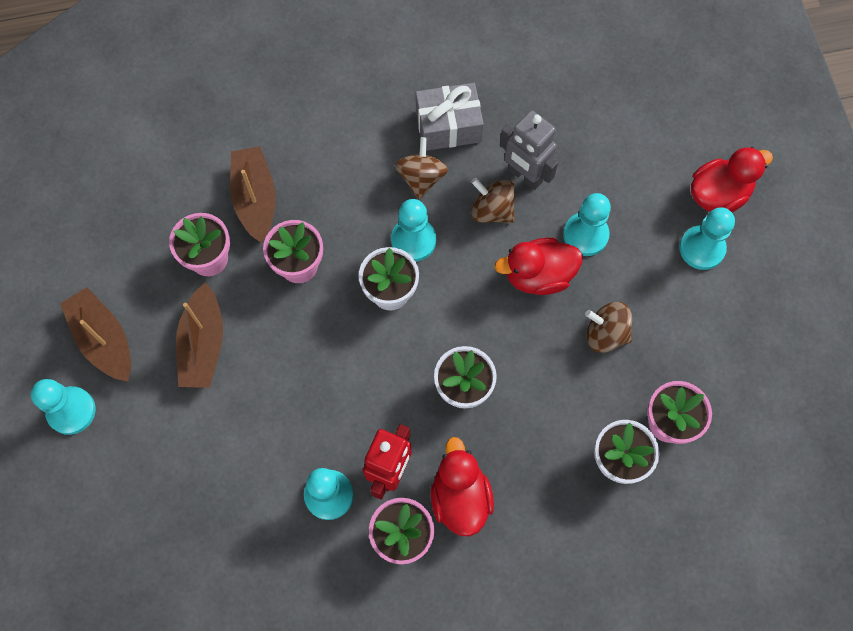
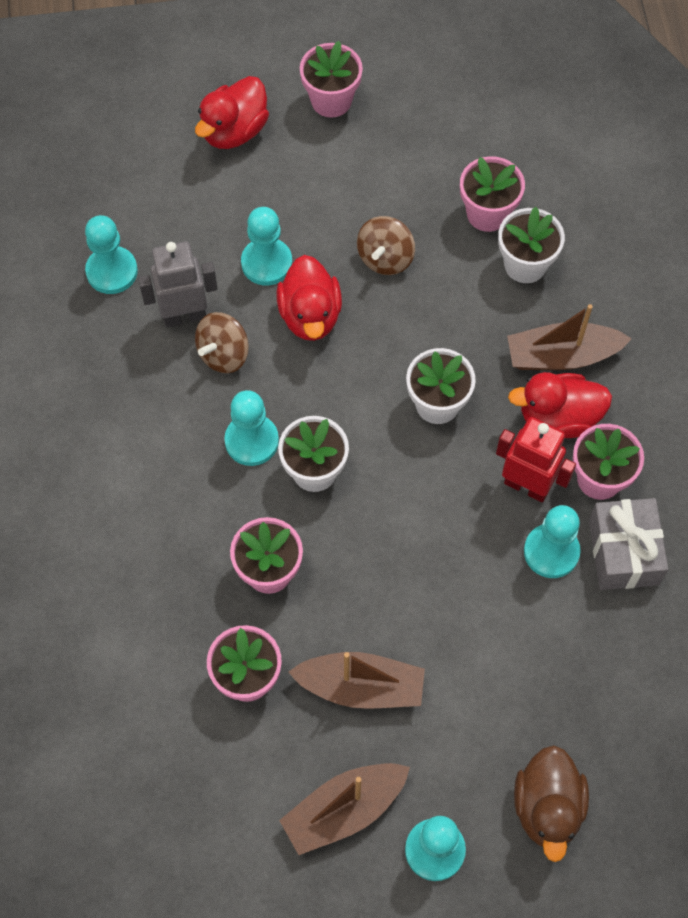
camera: 85 degrees left, 5 degrees down
(104, 499) = (547, 807): none -> brown duck
(255, 199) = (173, 619): brown boat -> brown boat (562, 356)
(421, 178) = (171, 426): brown spinning top -> none
(448, 126) = (106, 390): grey gift -> grey gift (623, 552)
(524, 176) = (184, 316): grey robot -> grey robot turned 150 degrees counterclockwise
(702, 248) = (296, 155): turquoise pawn -> turquoise pawn (112, 271)
(718, 194) = (234, 131): red duck -> red duck turned 120 degrees counterclockwise
(768, 273) = (331, 100): none -> pink flower pot

